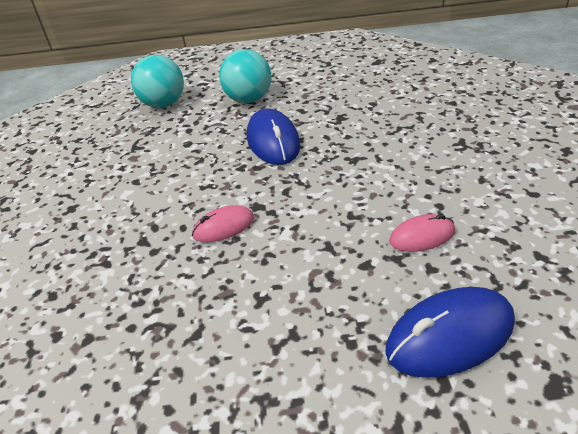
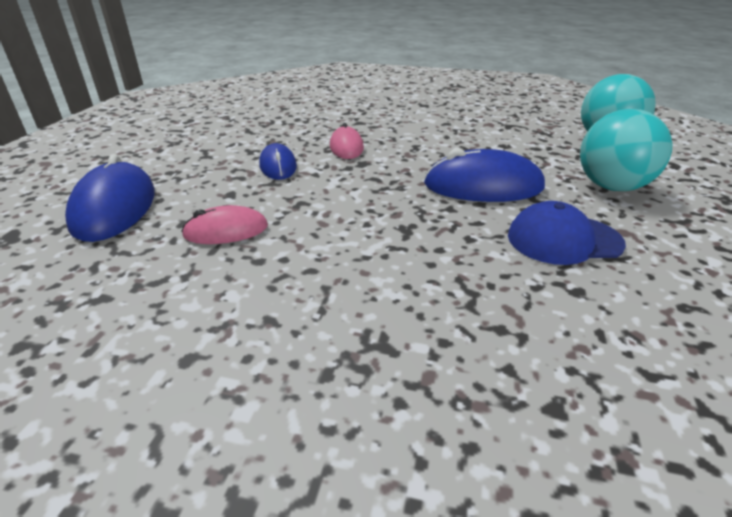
camera: 105 degrees right, 5 degrees down
(291, 257) = (278, 166): none -> blue mouse
(327, 109) = (563, 240): none -> blue cap
(422, 236) = (226, 231): pink mouse -> pink mouse turned 75 degrees clockwise

